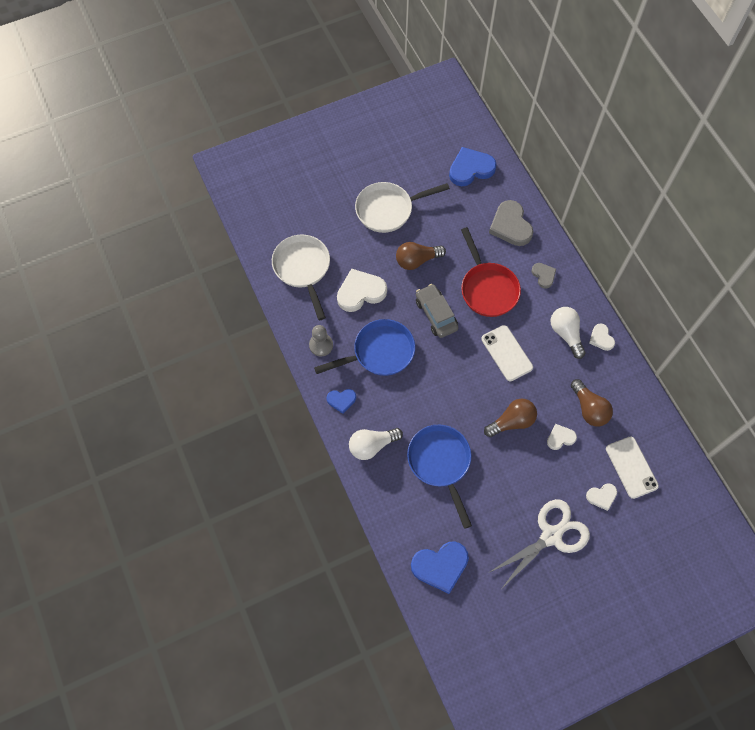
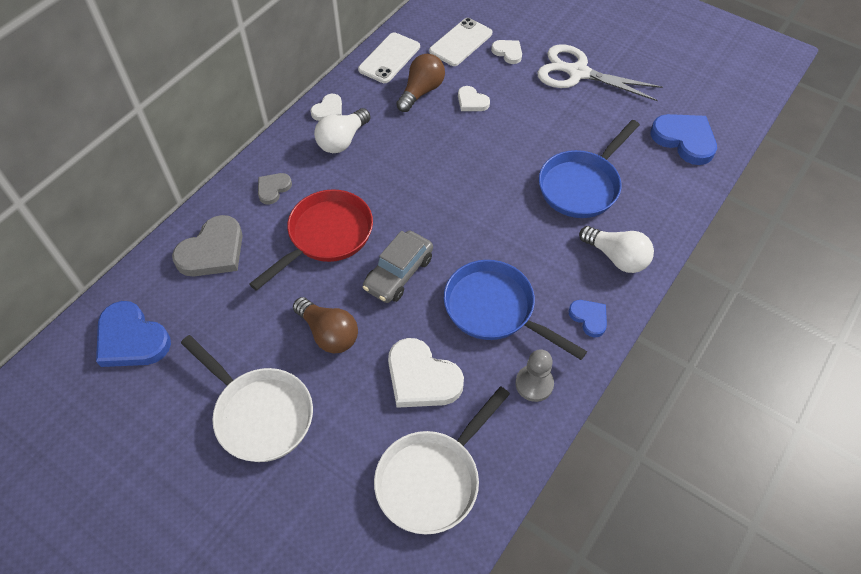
camera: 120 degrees left, 10 degrees down
(507, 353) = (404, 182): white phone -> white phone (389, 58)
(512, 422) = (485, 145): brown light bulb -> none

